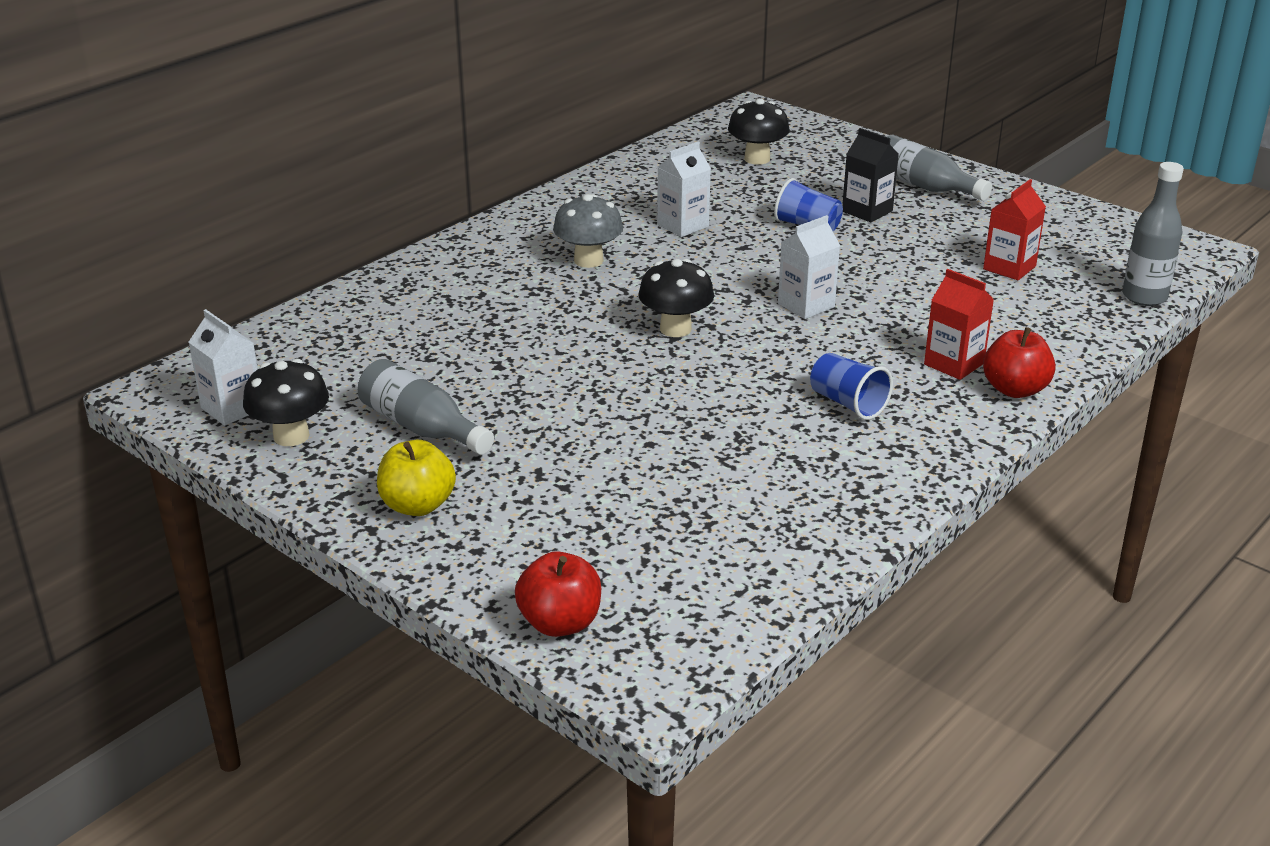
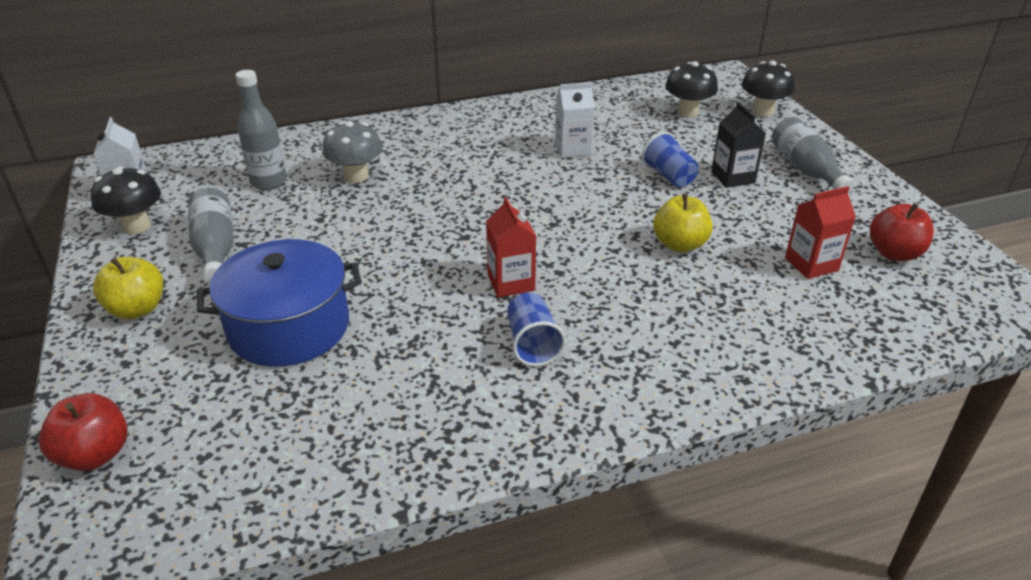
camera: 30 degrees right, 5 degrees up
(588, 260) = (474, 157): grey mushroom -> grey mushroom (356, 176)
(603, 466) = (289, 327): none -> blue pot
(675, 329) = (473, 230): black mushroom -> black mushroom (762, 111)
(806, 305) = (595, 243): white carton -> none
(883, 284) = (679, 244): none -> yellow apple
(954, 364) = (665, 340): red carton -> red carton (511, 282)
(1015, 389) = (696, 387): red apple -> red apple (894, 253)
(1144, 297) = (923, 336): grey bottle -> grey bottle (269, 182)

